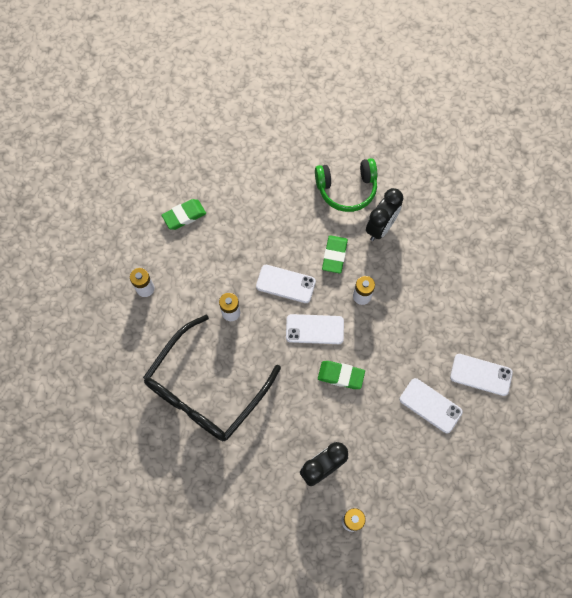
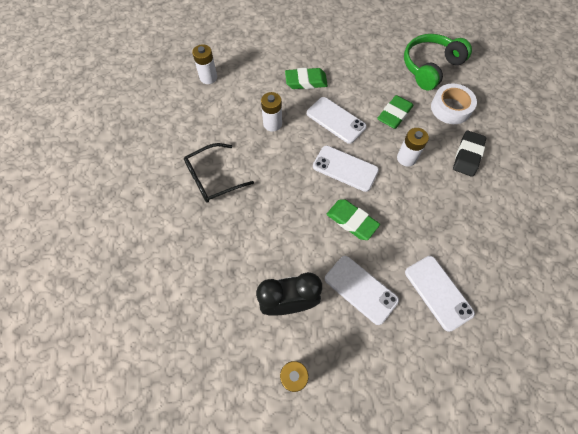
camera: 25 degrees right, 5 degrees down
(184, 216) = (273, 38): green eraser -> green eraser (306, 81)
(205, 390) = (212, 178): black glasses -> black glasses, size x0.51
(346, 189) = (430, 67): green headphones -> green headphones turned 120 degrees clockwise
(380, 227) = (450, 108): black clock -> white tape
(411, 271) = (467, 155): none -> black eraser
(481, 375) = (510, 285): white phone -> white phone (360, 289)

